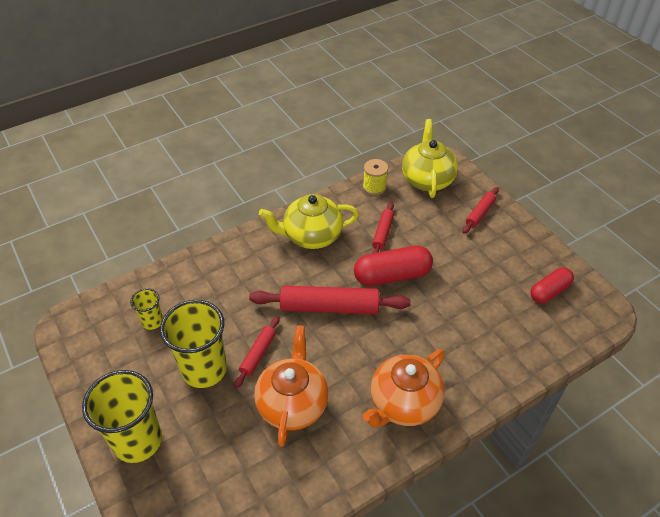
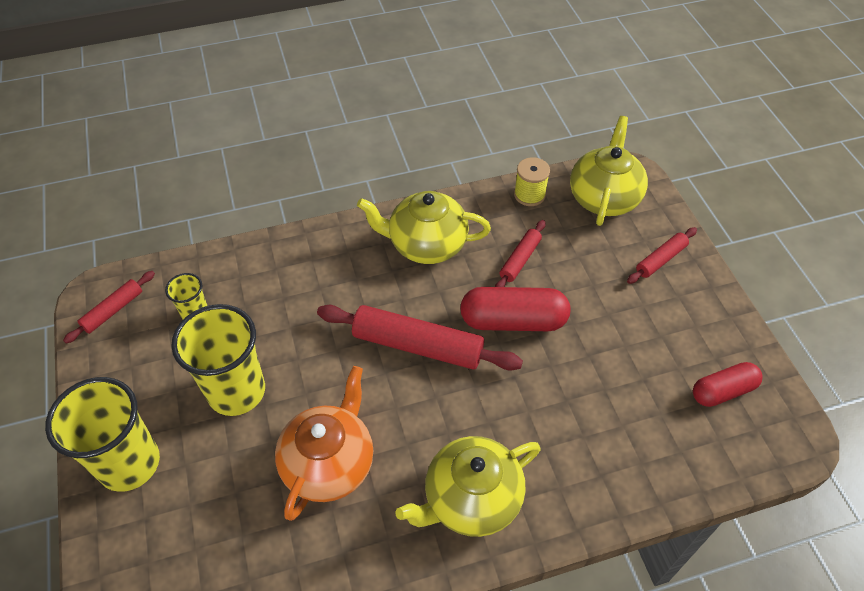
camera: 15 degrees right, 5 degrees up
(258, 354) = (308, 387): red rolling pin -> red rolling pin (113, 310)
(403, 403) = (471, 499): orange teapot -> yellow teapot

